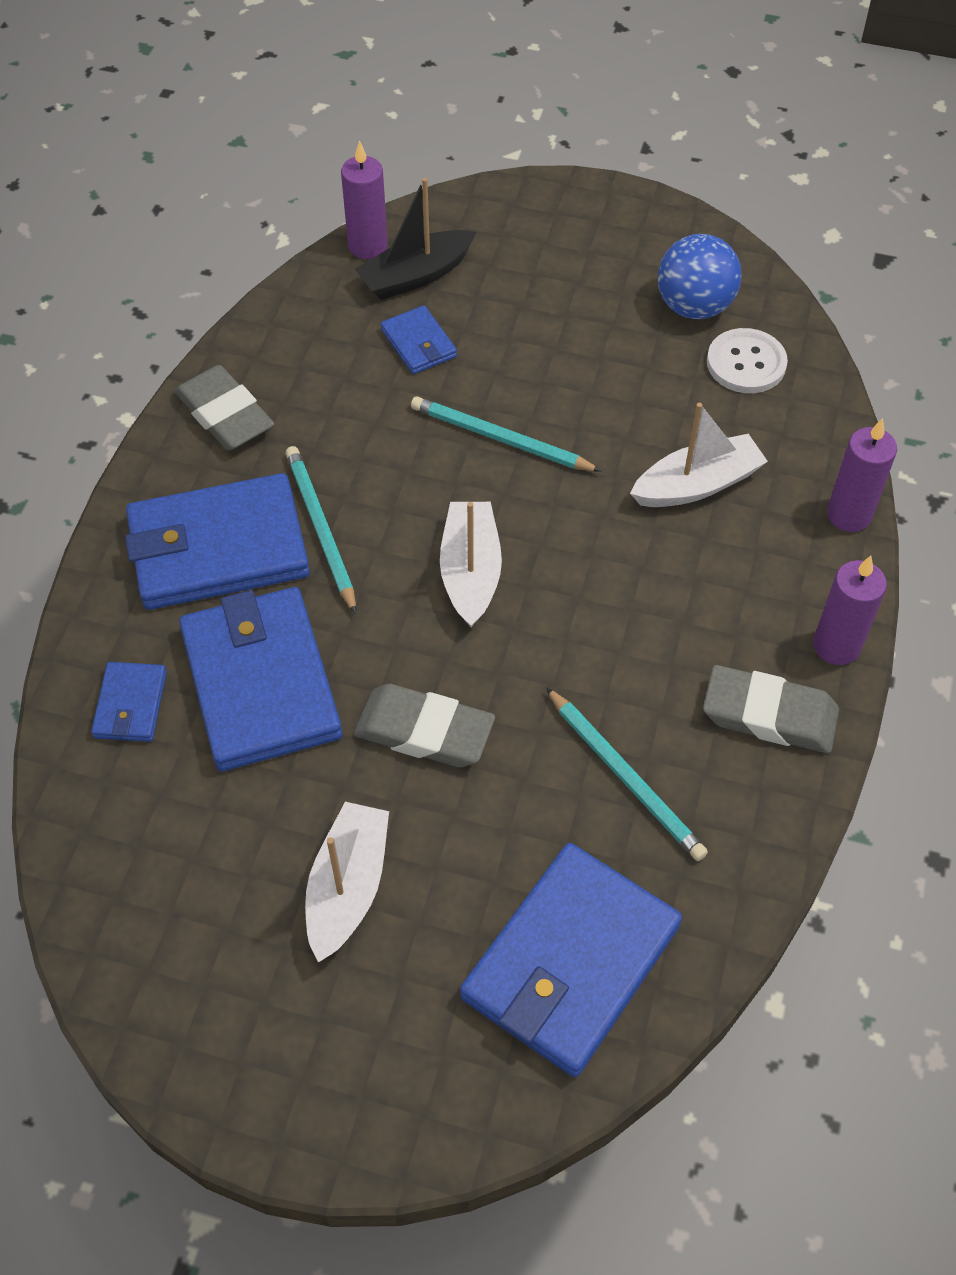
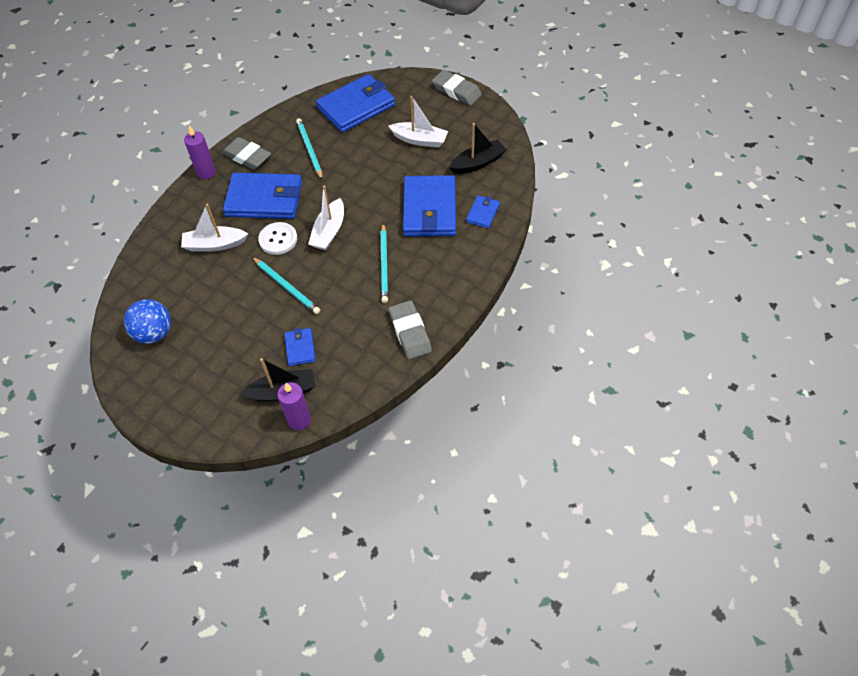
camera: 160 degrees left, 0 degrees up
(171, 851) = (478, 163): none -> black boat
(218, 548) = (431, 267): blue wallet -> blue wallet (264, 199)
(348, 887) = (419, 140): white boat -> white boat turned 105 degrees counterclockwise
(424, 731) = (374, 179): grey eraser -> grey eraser (456, 91)
(746, 363) = (153, 296): white button -> white button (278, 239)
(849, 515) = (163, 217): purple candle -> none

